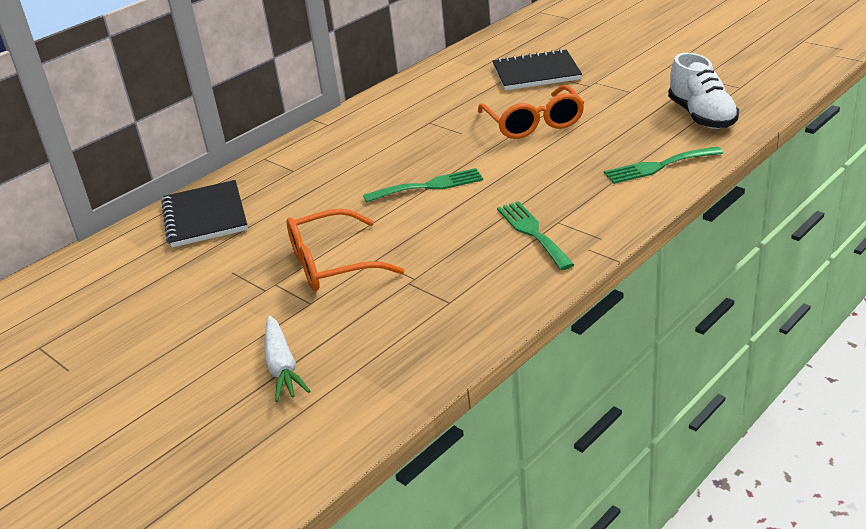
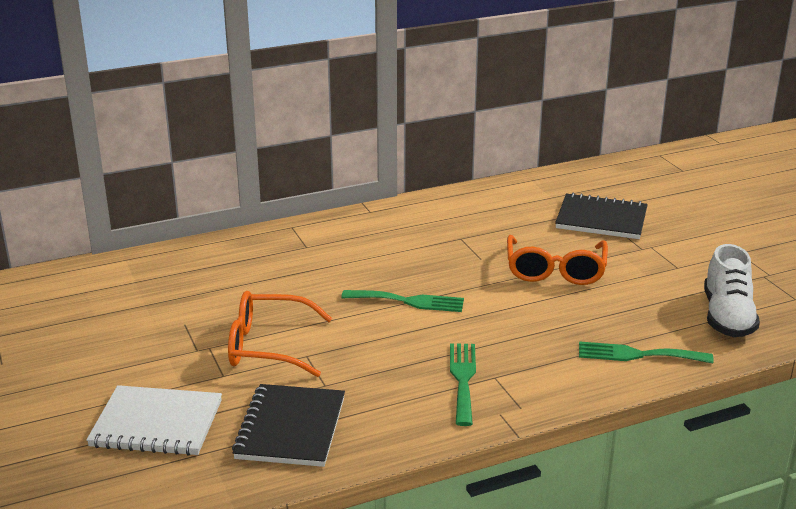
camera: 20 degrees right, 5 degrees down
(205, 216) = (202, 265): black notebook -> black notebook (290, 428)
(282, 367) = (156, 424): white carrot -> white notebook

